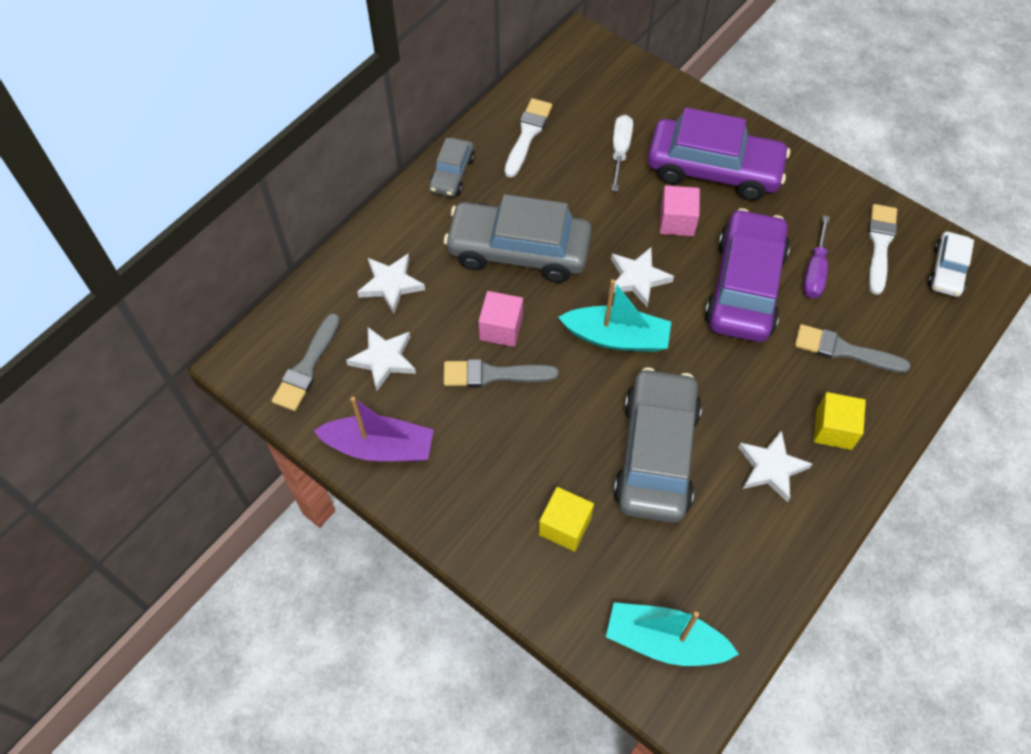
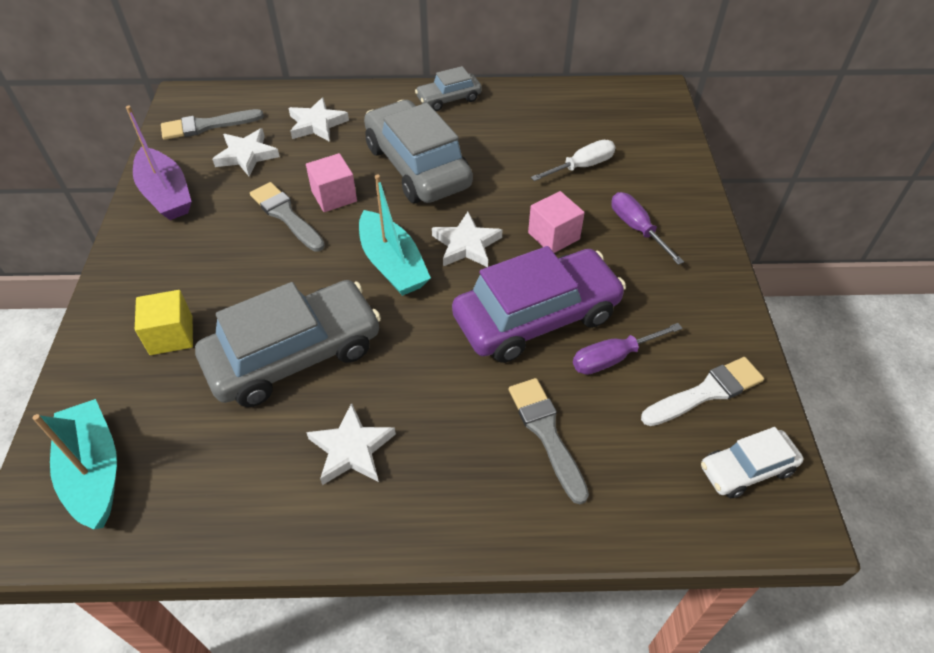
camera: 50 degrees right, 10 degrees down
(527, 134) = (532, 113): white brush -> none
(714, 169) = (637, 229): purple car -> purple screwdriver
(834, 429) = (443, 477): yellow cube -> none

